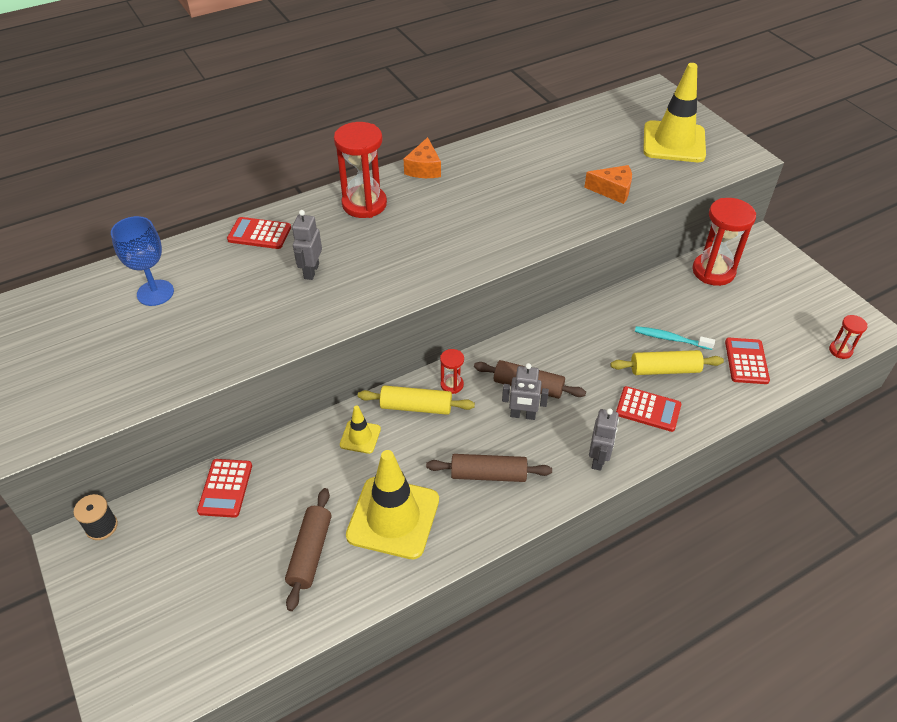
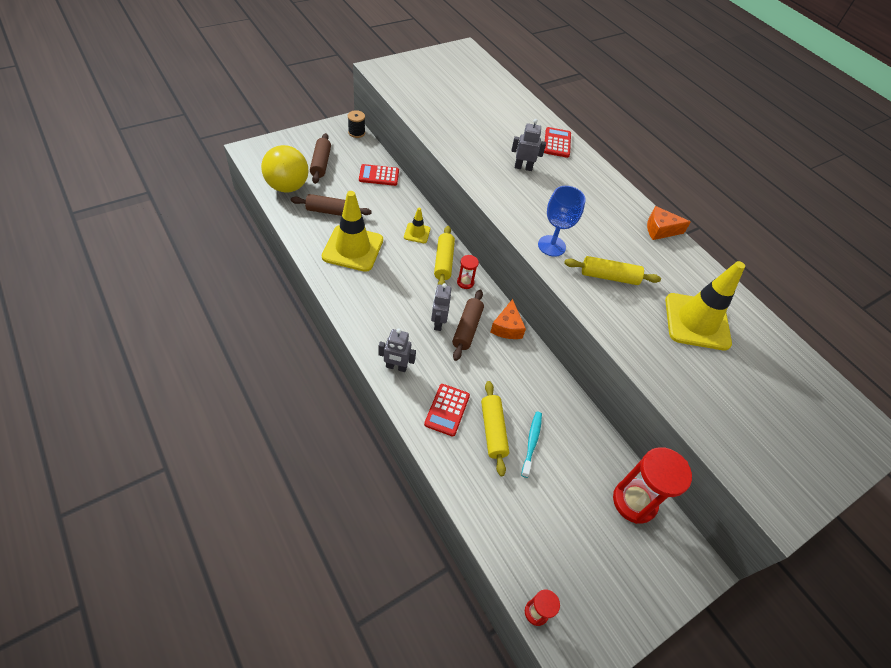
camera: 80 degrees right, 5 degrees up
(155, 293) = (492, 103): blue goblet -> blue goblet (551, 246)
(242, 628) = (287, 187): none -> yellow ball
(364, 204) = (603, 194): red hourglass -> none
(488, 474) = (384, 299): brown rolling pin -> brown rolling pin (321, 163)
(502, 217) = (609, 277): none -> yellow rolling pin
(612, 190) = (672, 364): orange cheese -> orange cheese (507, 327)
(674, 142) = (778, 435): yellow traffic cone -> yellow traffic cone (697, 322)
(746, 361) = (510, 506): red calculator -> none

